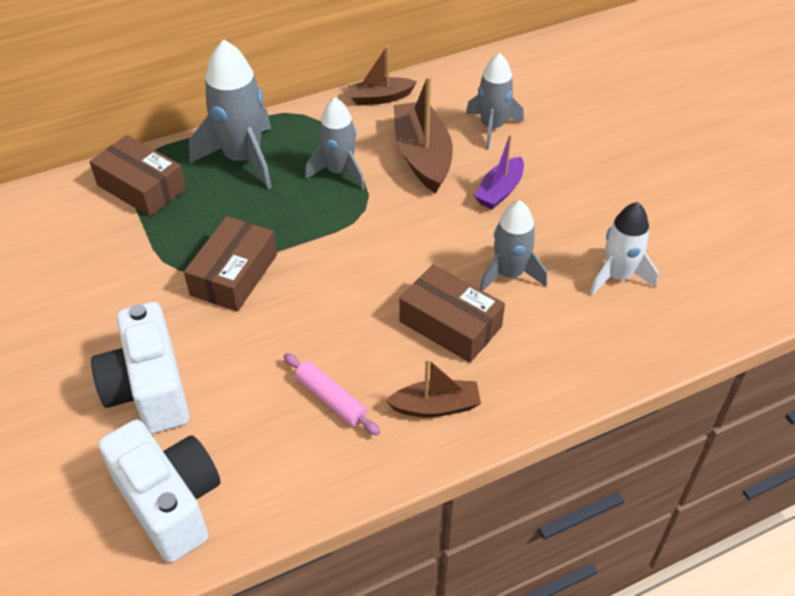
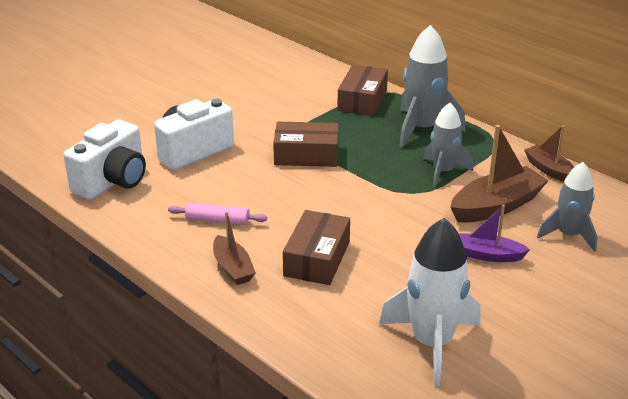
camera: 70 degrees right, 15 degrees down
(330, 399) = (217, 220): pink rolling pin -> pink rolling pin turned 75 degrees clockwise
(509, 274) = (391, 279): grey rocket -> none
(617, 276) = (432, 343): white rocket -> white rocket, size x1.53

